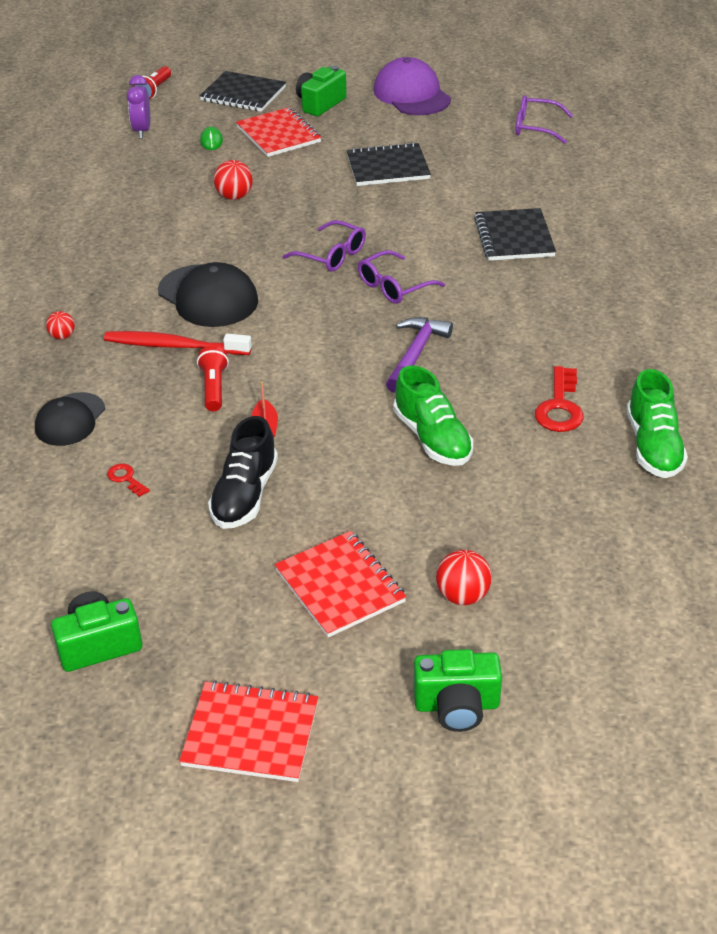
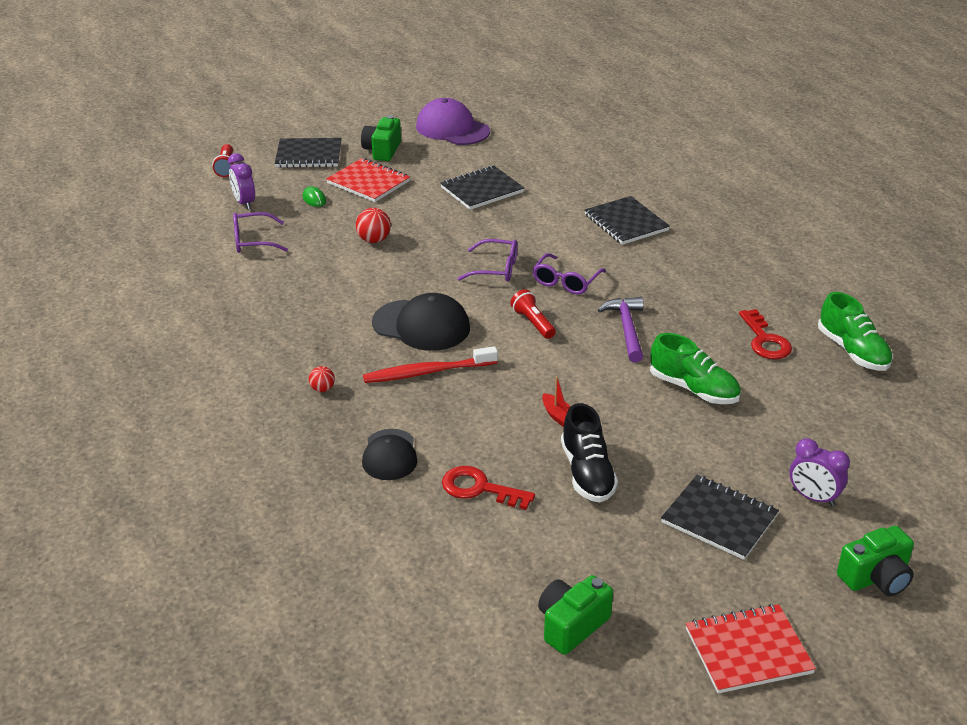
camera: 25 degrees left, 5 degrees down
(126, 478) = (479, 488): red key -> red key, size x1.91
(214, 388) = (490, 397): red flashlight -> red flashlight (533, 323)
(340, 586) = (719, 519): red notebook -> black notebook
(462, 596) = (813, 498): red ball -> purple clock
(536, 127) = (572, 135): purple glasses -> purple glasses (253, 241)

